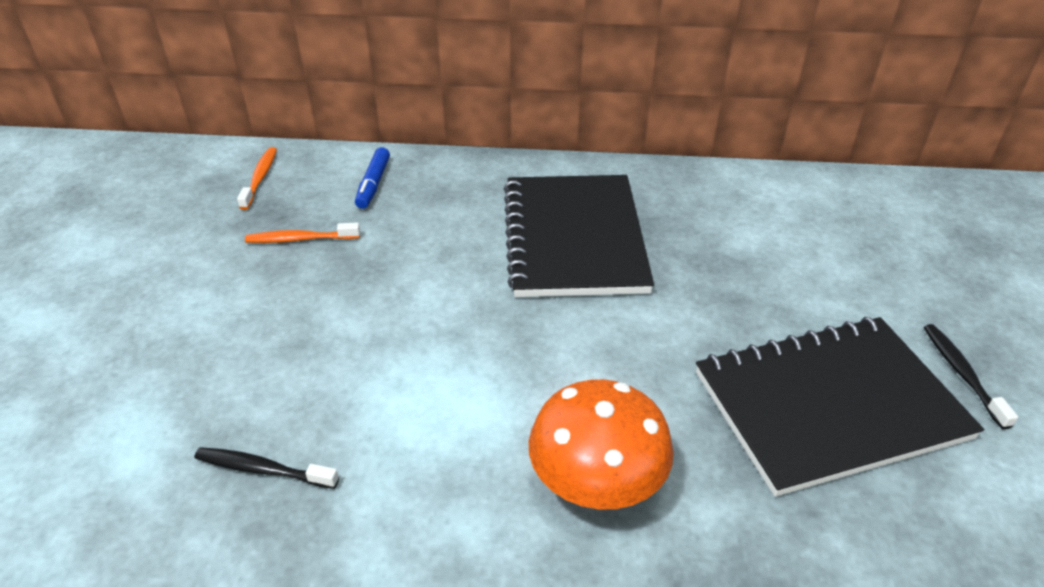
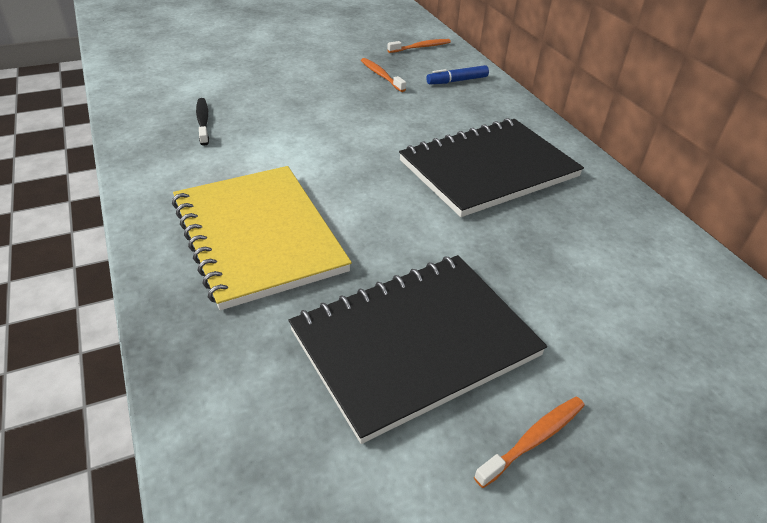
camera: 60 degrees right, 0 degrees up
(596, 483) = (257, 236): orange mushroom -> yellow notebook
(829, 405) = (414, 343): black notebook -> black notebook turned 75 degrees counterclockwise
(961, 373) = (534, 439): black toothbrush -> orange toothbrush

